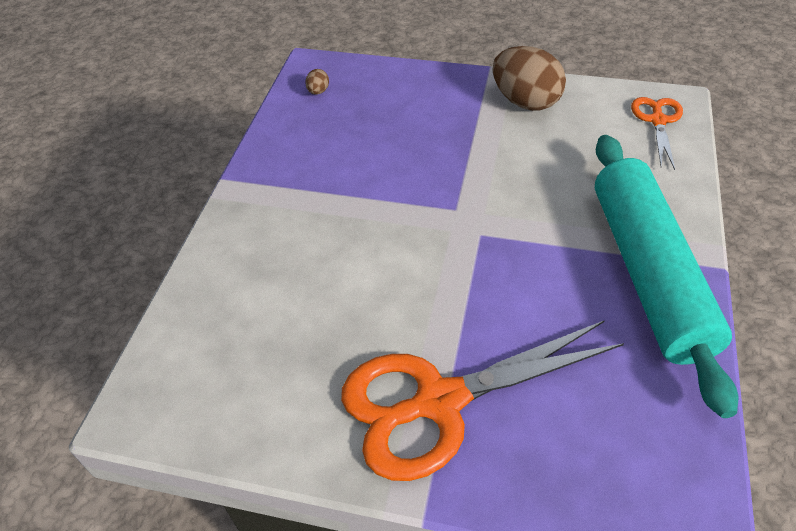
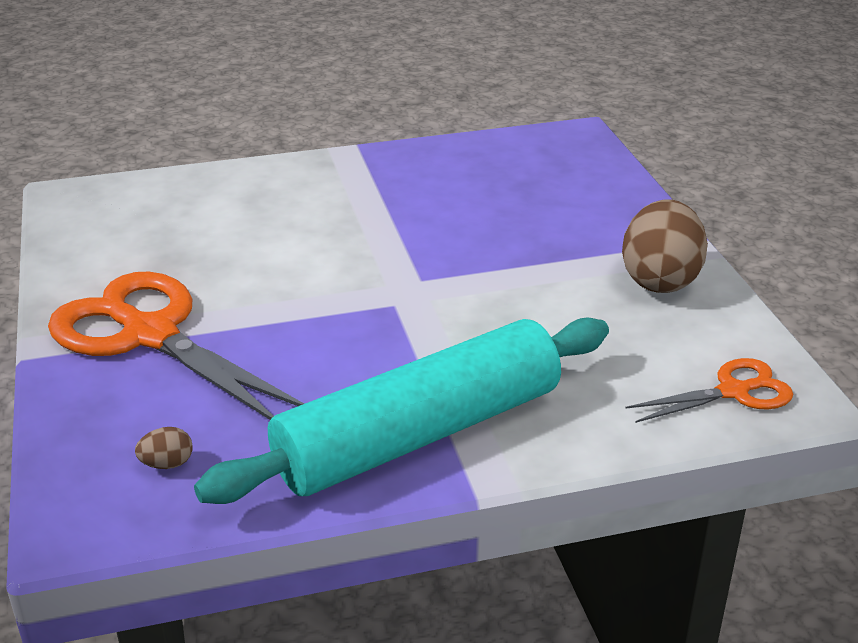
camera: 60 degrees right, 15 degrees down
(318, 91) = (535, 150): brown egg -> brown egg (167, 464)

